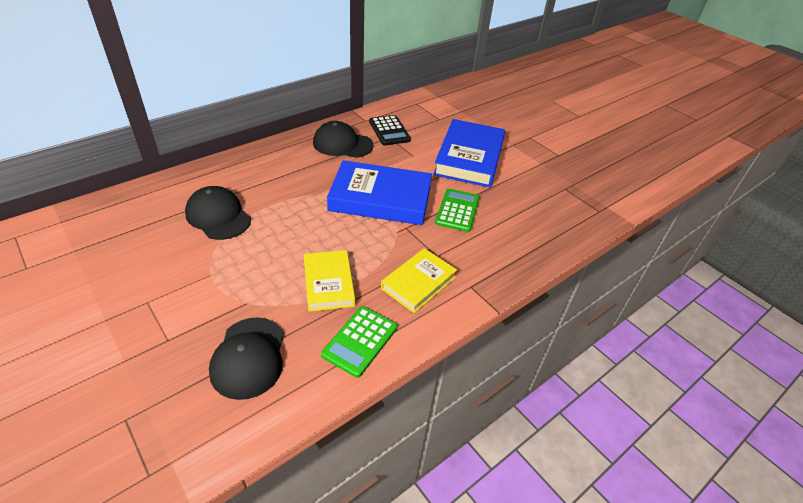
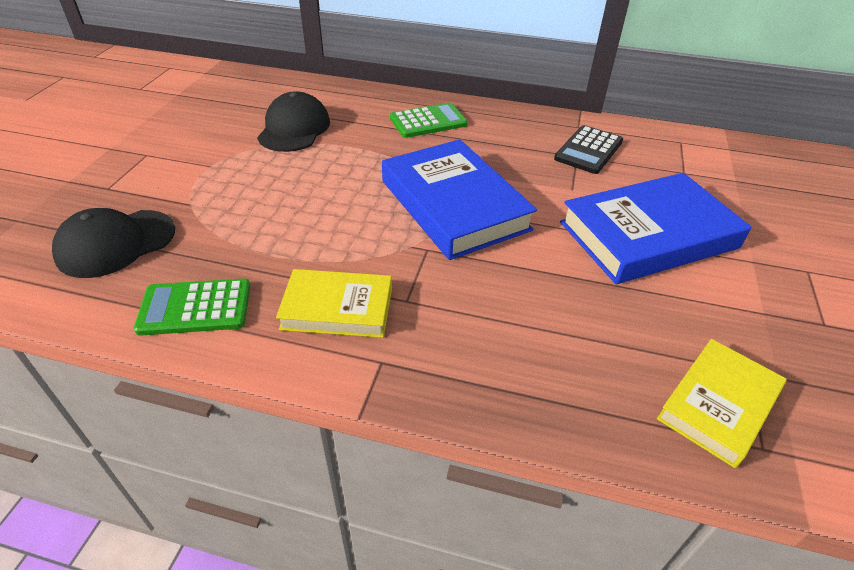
camera: 55 degrees right, 0 degrees up
(328, 283) = (267, 240): yellow book -> yellow book (718, 405)
(342, 144) = (509, 135): black cap -> none
(457, 210) = (519, 276): green calculator -> green calculator (428, 121)

